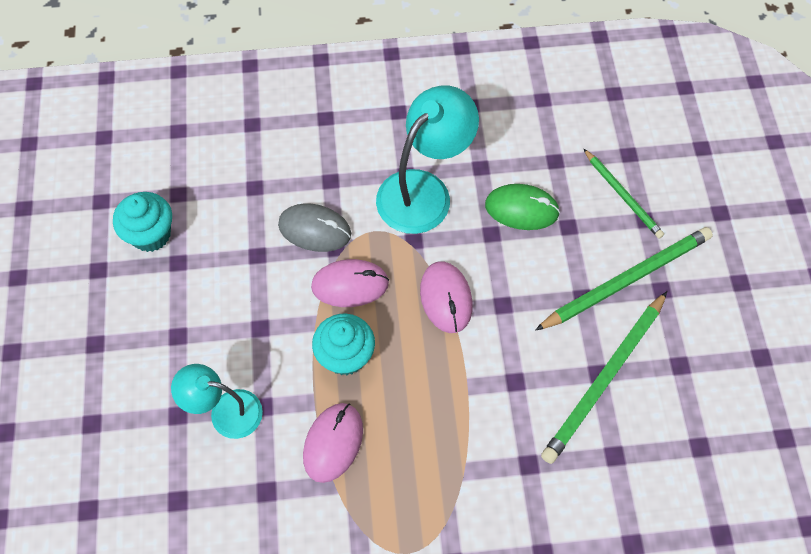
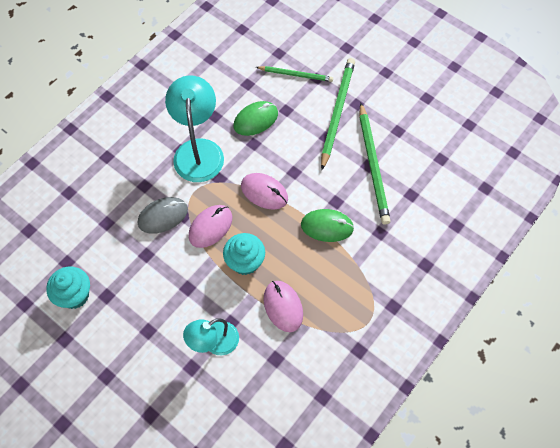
camera: 45 degrees left, 0 degrees up
(475, 400) = (327, 226): none -> green mouse

